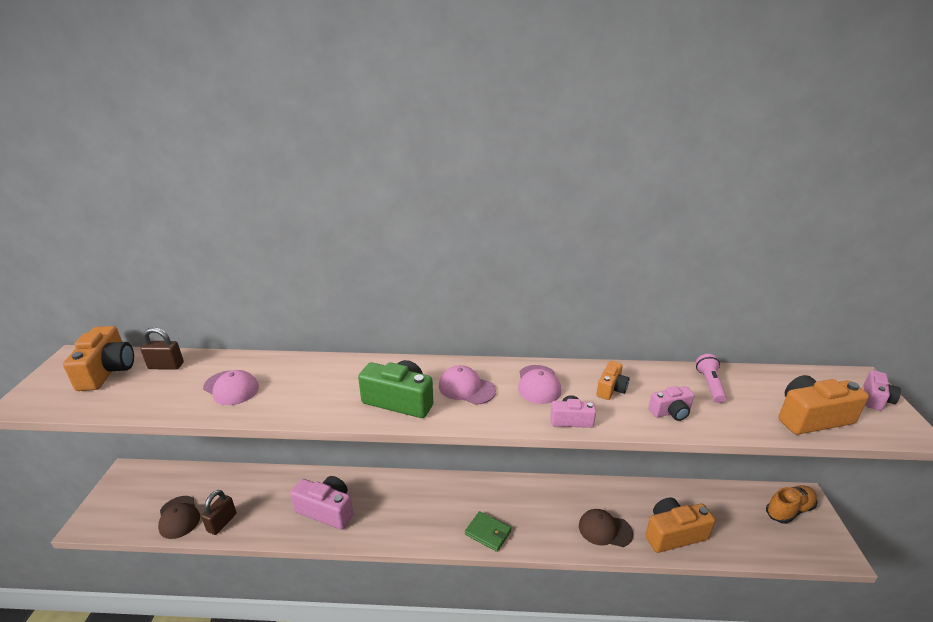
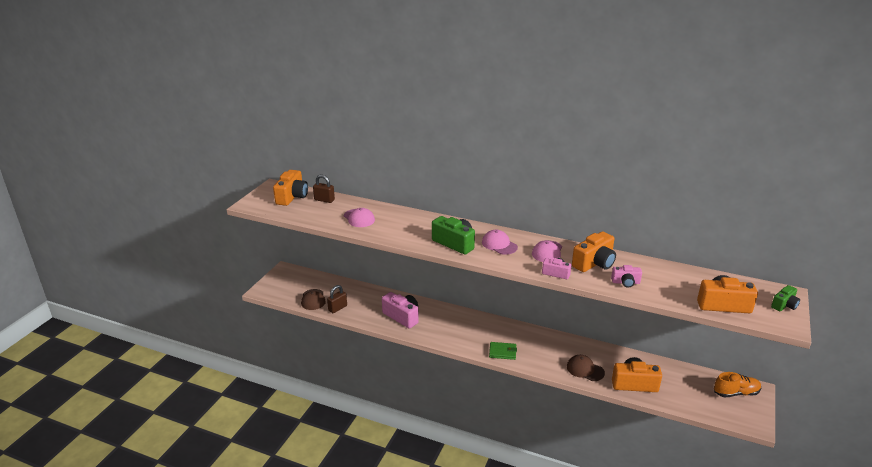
camera: 20 degrees right, 0 degrees up
(488, 533) = (502, 352): green wallet -> green wallet turned 45 degrees counterclockwise
(611, 389) = (594, 263): orange camera -> orange camera, size x1.74
(709, 385) = (666, 274): pink flashlight -> none
(875, 399) = (784, 305): pink camera -> green camera

